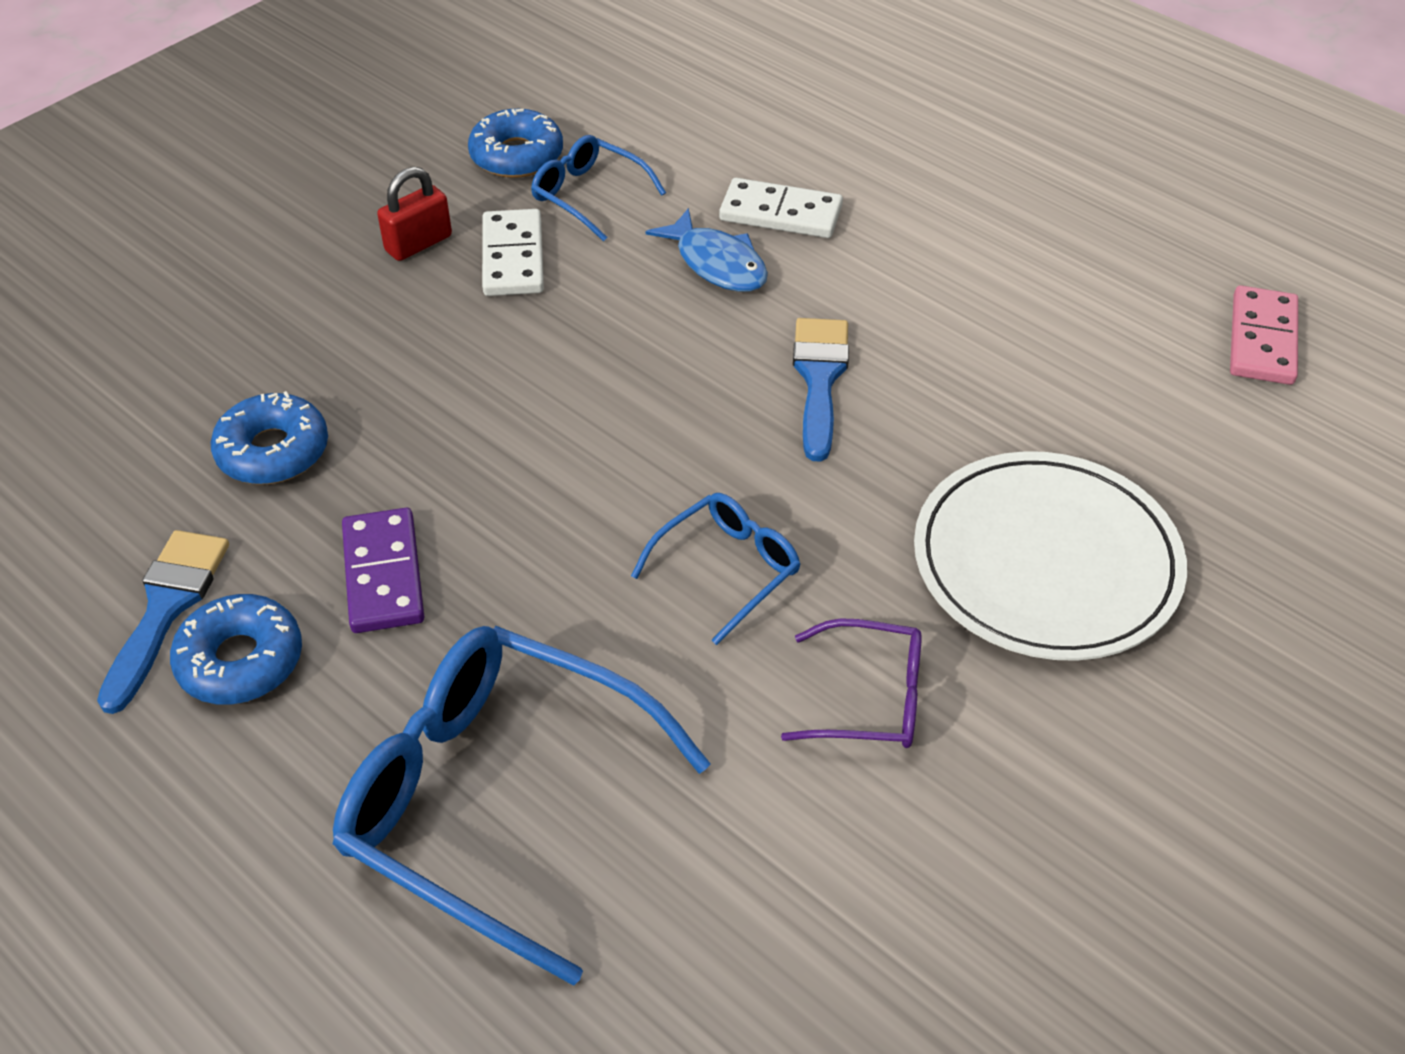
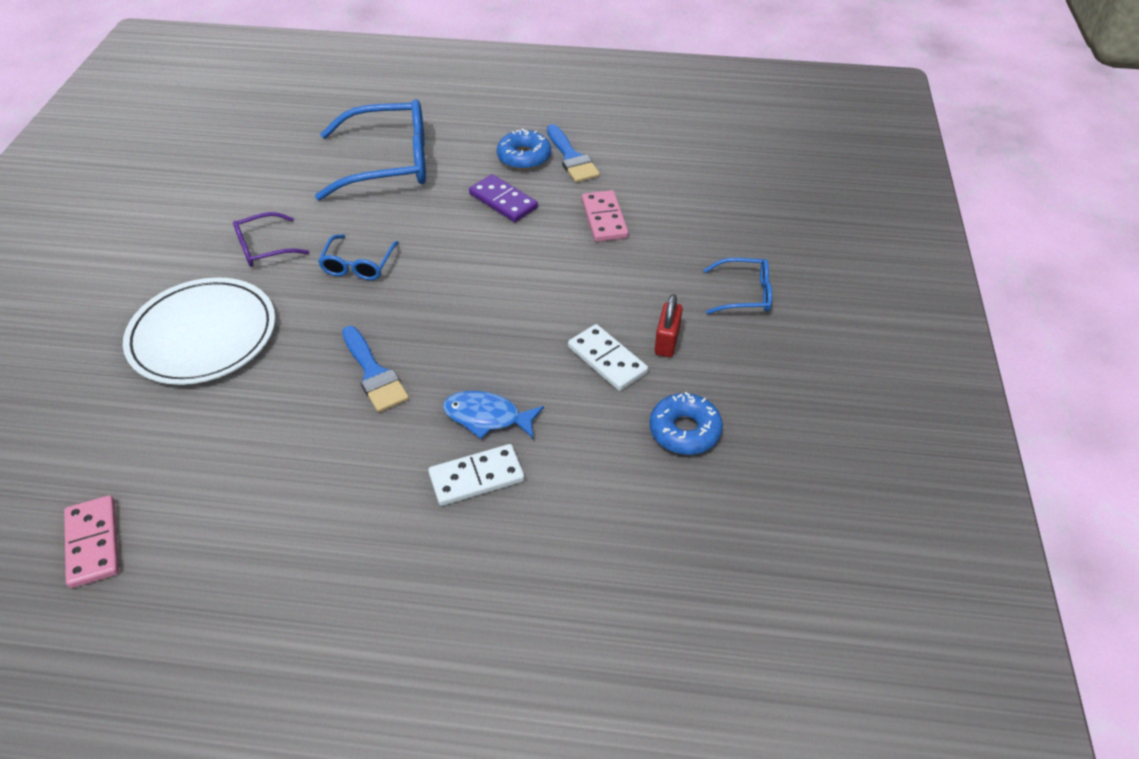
camera: 145 degrees right, 0 degrees up
(273, 451) = (604, 219): blue donut -> pink domino
(589, 196) = (608, 425): blue glasses -> blue glasses (744, 294)

